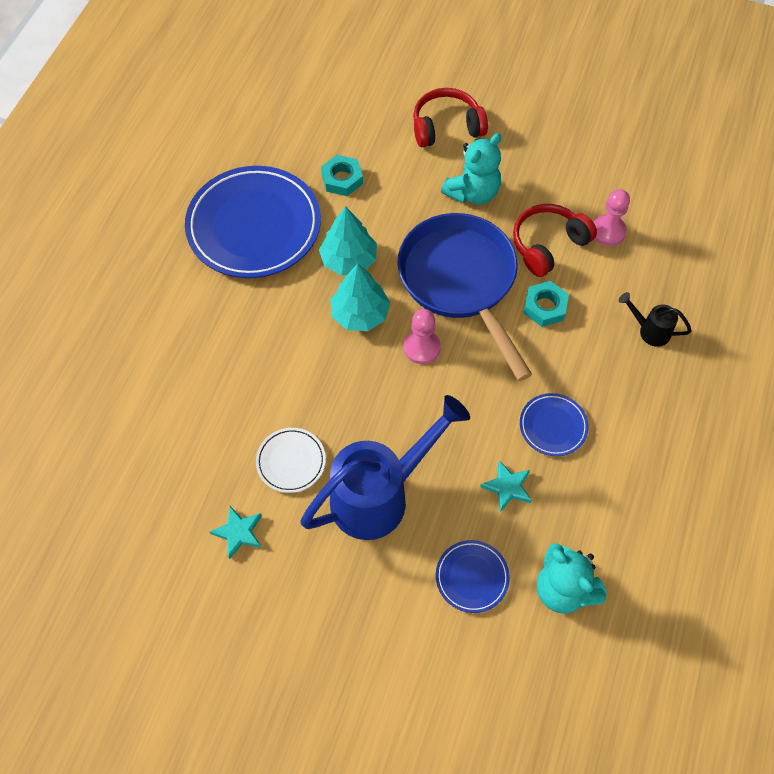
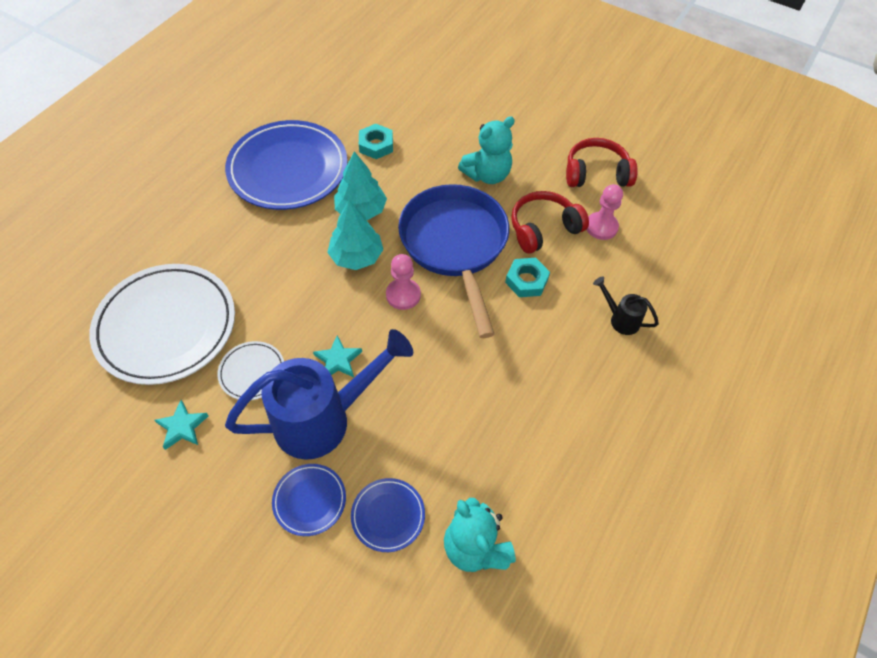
camera: 10 degrees right, 5 degrees down
(184, 430) = (166, 326): none -> white plate
(446, 127) = (479, 119): red headphones -> red headphones (596, 173)
(507, 487) = (447, 436): turquoise star -> turquoise star (338, 360)
(553, 426) = (506, 388): blue plate -> blue plate (309, 500)

